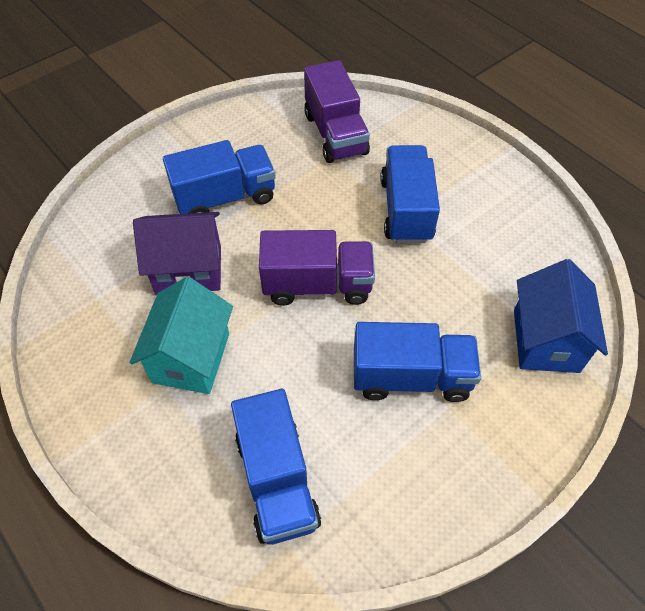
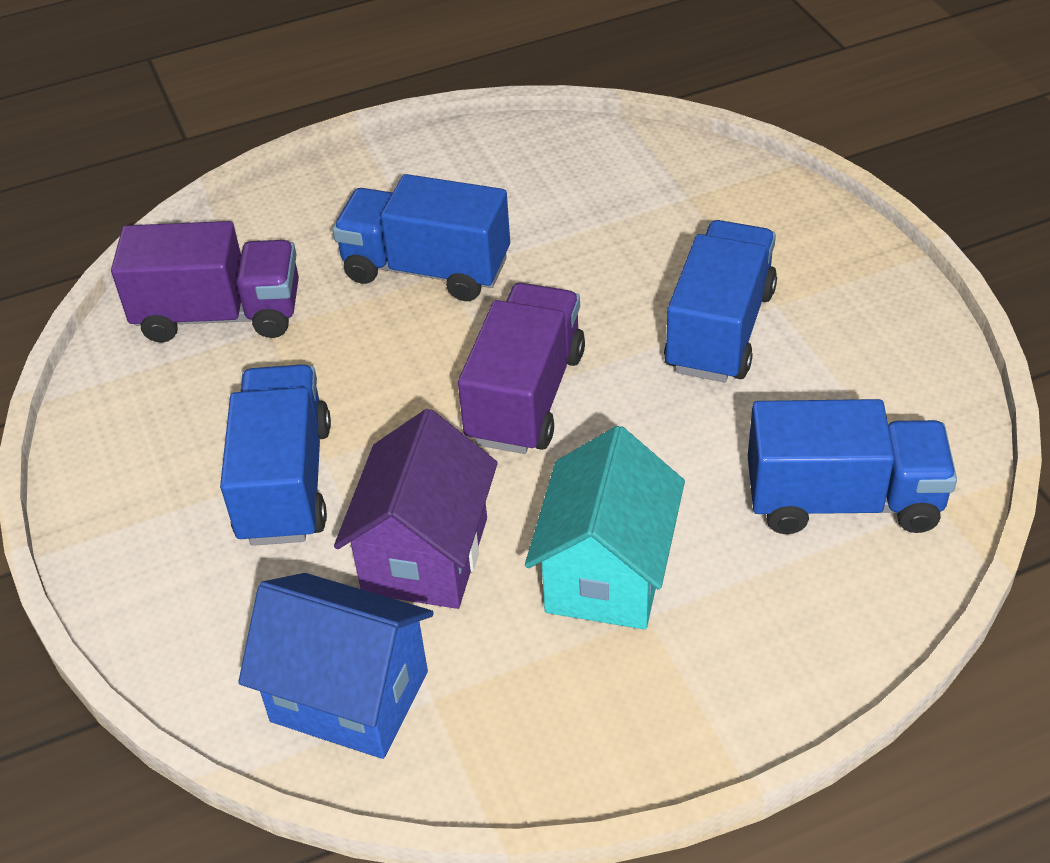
camera: 70 degrees left, 10 degrees down
(191, 358) = (606, 574): turquoise house -> turquoise house turned 75 degrees clockwise
(546, 340) = (705, 194): blue house -> blue house (349, 696)

